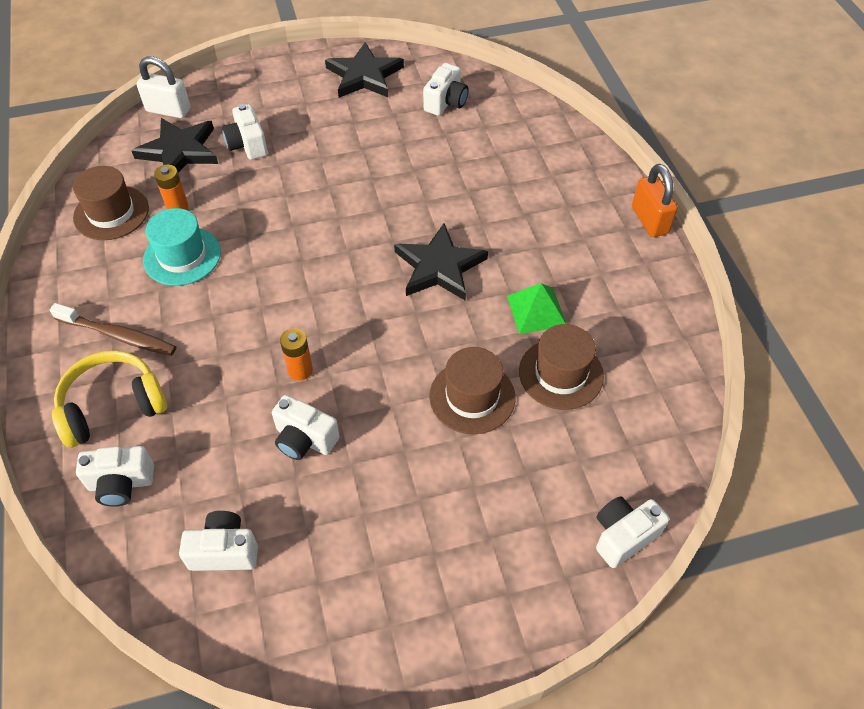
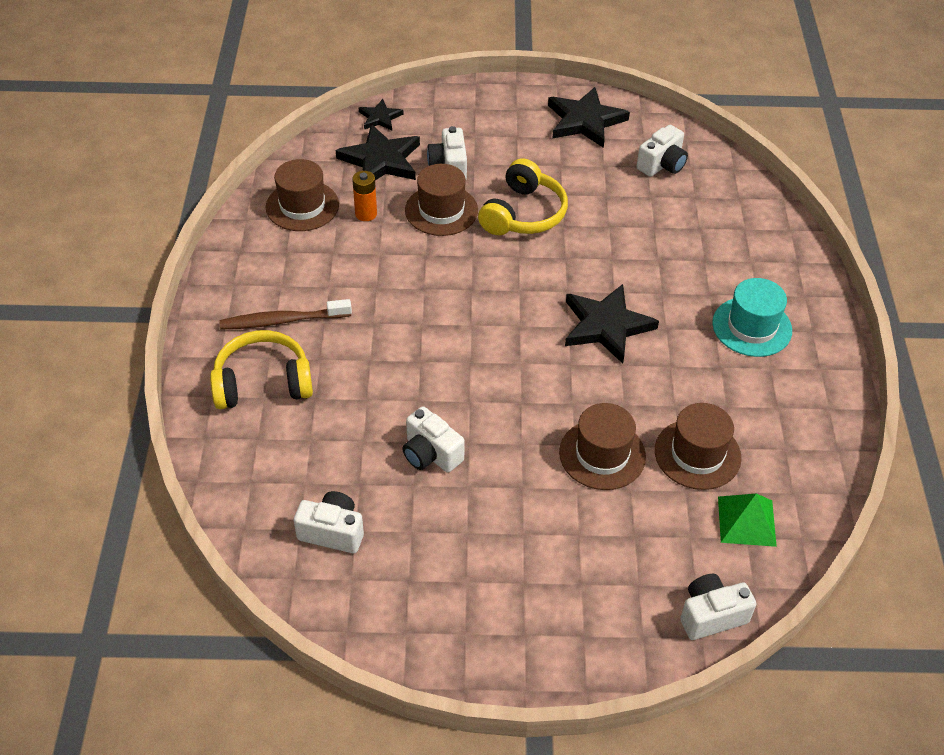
camera: 15 degrees right, 5 degrees down
(118, 335) = (282, 321): brown toothbrush -> brown toothbrush turned 135 degrees clockwise
(121, 484) = (255, 452): white camera -> none
(168, 110) = (380, 117): white padlock -> black star
(182, 256) = (359, 261): turquoise hat -> turquoise hat (752, 327)
(251, 188) = (441, 210): none -> brown hat
(300, 370) = (443, 391): orange battery -> none
(331, 175) = (523, 214): none -> yellow headphones
(536, 310) = (691, 389): green pyramid -> green pyramid (746, 521)
(649, 220) = (840, 328): orange padlock -> none

